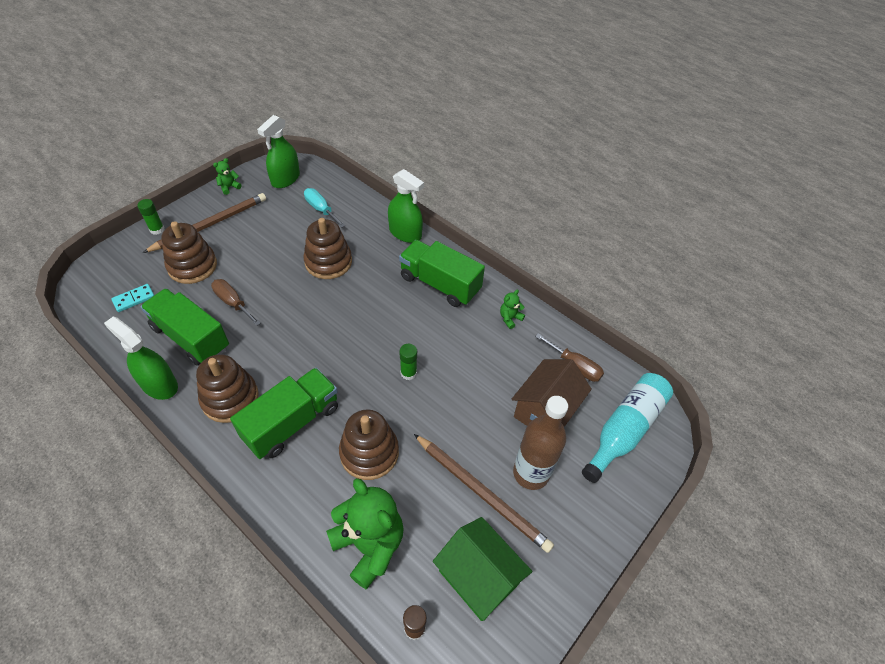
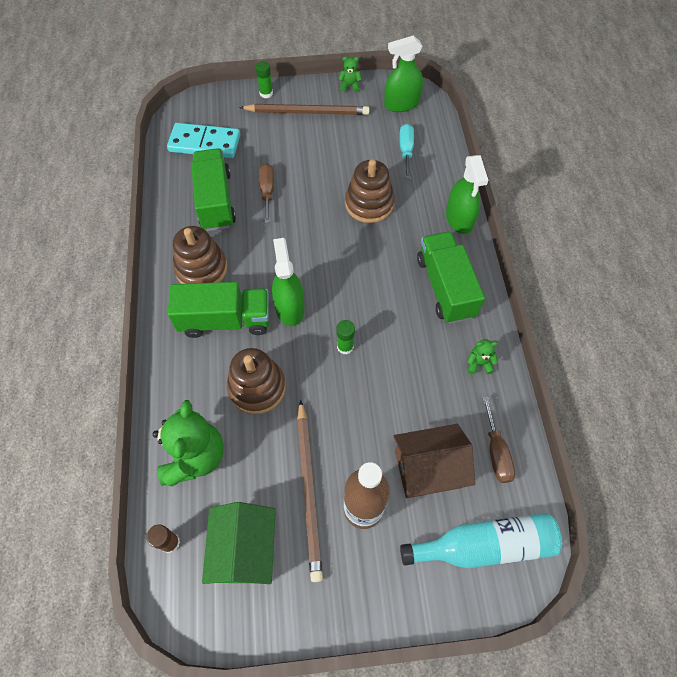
camera: 45 degrees right, 10 degrees up
(134, 299) = (205, 143): turquoise domino -> turquoise domino, size x1.98
(159, 384) = (167, 224): green spray bottle -> green spray bottle (289, 307)
(192, 266) = (265, 141): brown stacking toy -> none

